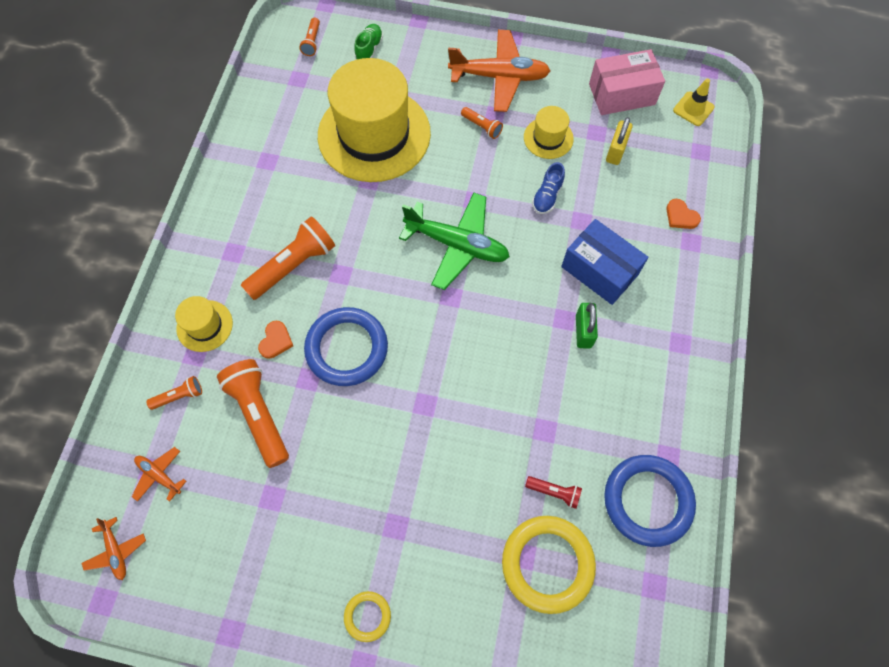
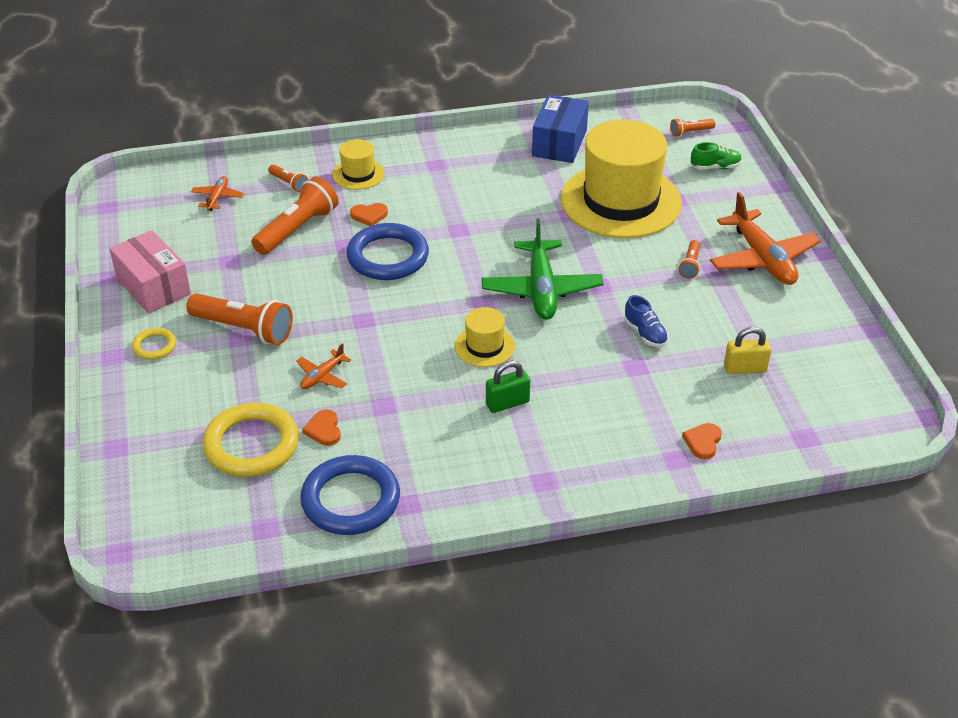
camera: 65 degrees right, 25 degrees down
(116, 551) = (148, 199): orange plane -> orange plane (322, 376)
(293, 266) = (447, 201): orange flashlight -> orange flashlight (243, 329)
(547, 196) = (645, 334): blue shoe -> blue shoe turned 120 degrees counterclockwise
(548, 138) = (717, 314): yellow hat -> yellow hat (484, 346)
(554, 492) = (324, 430): red flashlight -> orange heart
(599, 270) = (586, 396): blue box -> blue box (559, 143)
(621, 94) = (825, 353): pink box -> pink box (153, 286)
(693, 109) = (859, 416): yellow traffic cone -> none

